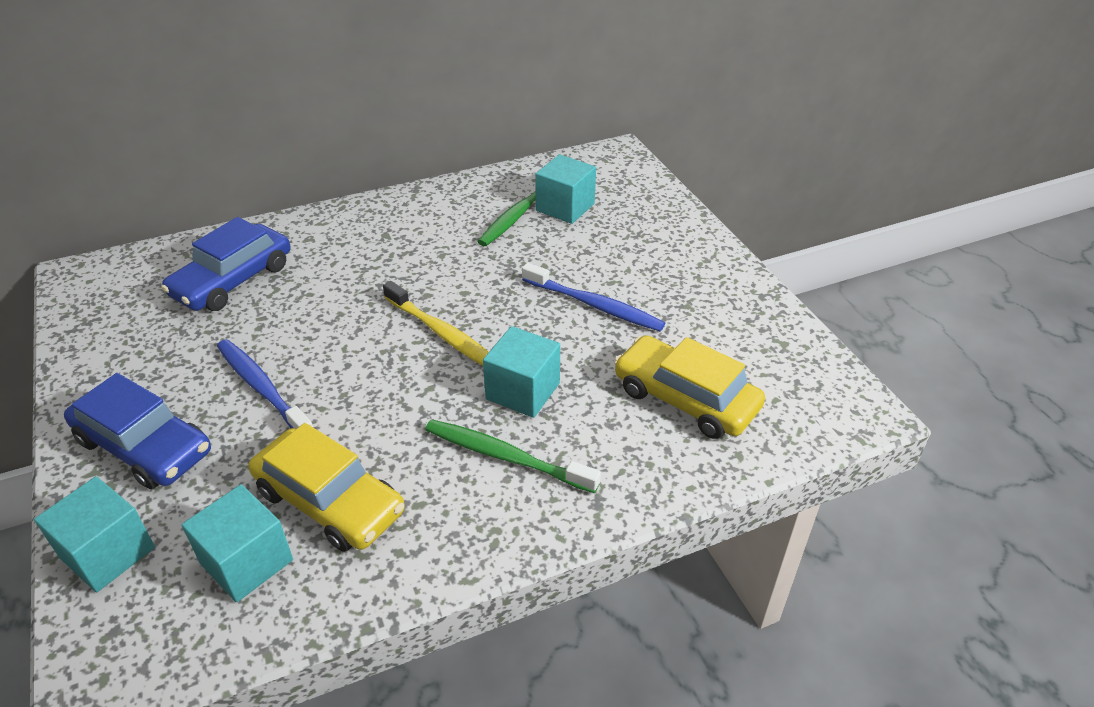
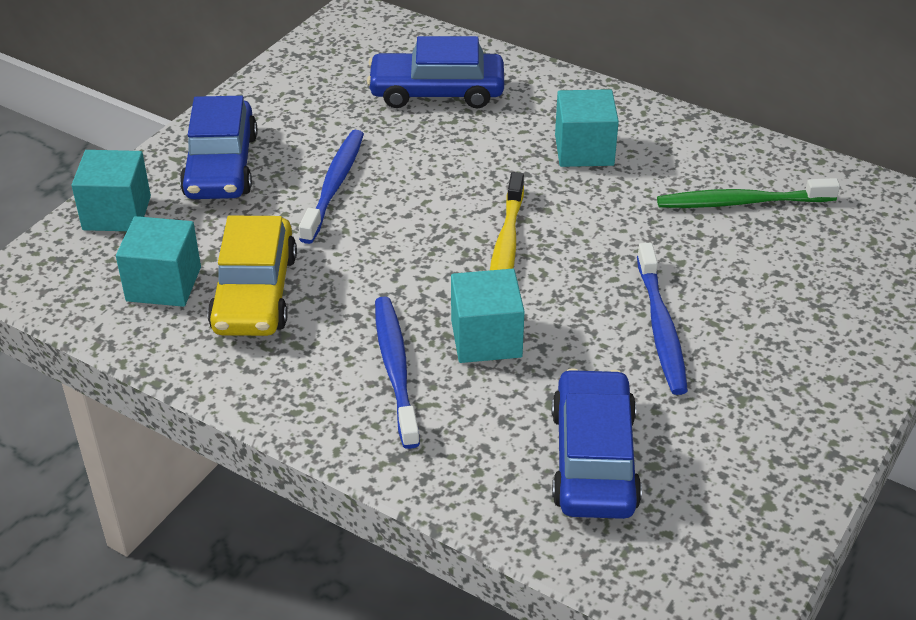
camera: 55 degrees right, 0 degrees up
(506, 457) = (395, 369): green toothbrush -> blue toothbrush
(565, 207) = (795, 228): turquoise cube -> turquoise cube (584, 150)
(685, 398) = (594, 459): yellow car -> blue car

